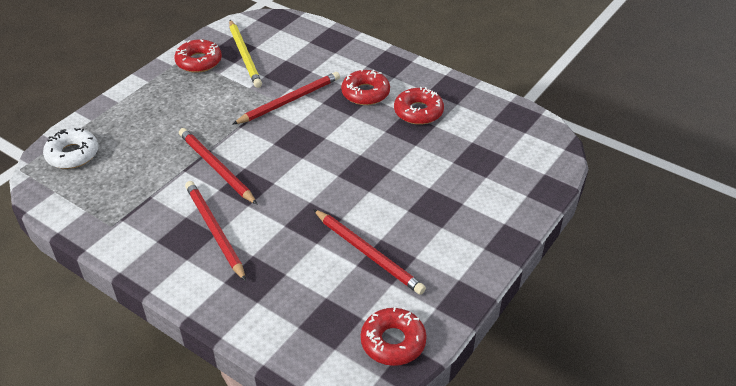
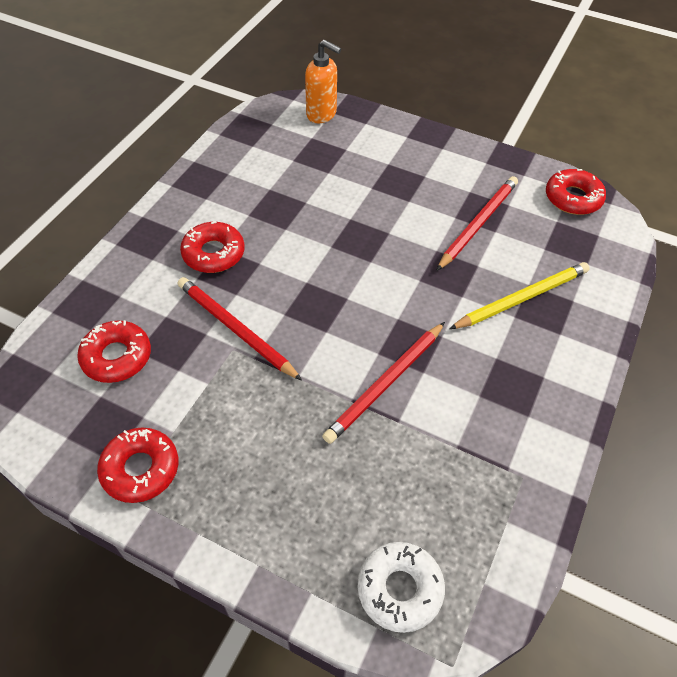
camera: 100 degrees left, 10 degrees up
(214, 231) = (492, 360): red pencil -> none
(245, 55) = (124, 406): yellow pencil -> yellow pencil (522, 298)
(418, 112) = (246, 203): red donut -> red donut (117, 357)
(540, 166) = (322, 114): none -> orange soap dispenser

